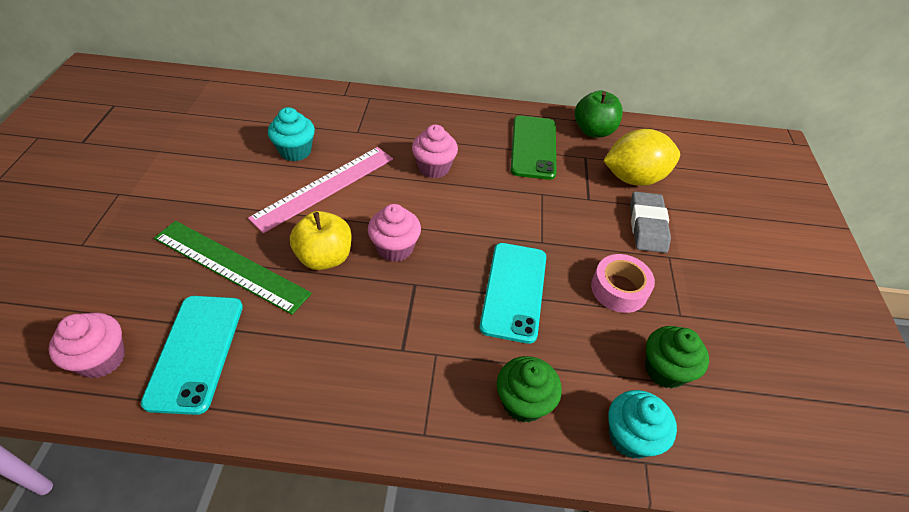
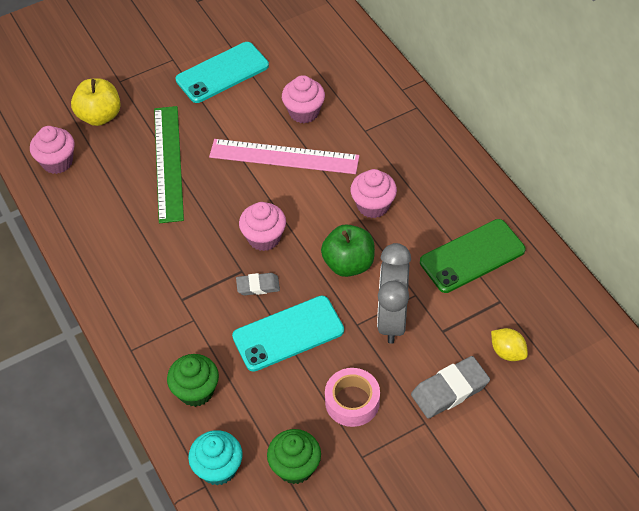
camera: 60 degrees right, 5 degrees up
(195, 352) = (95, 199): turquoise phone -> turquoise phone (222, 73)
(295, 151) = (304, 112): turquoise cupcake -> pink cupcake
(325, 257) = (219, 205): yellow apple -> yellow apple (100, 116)
(443, 282) = (258, 286): none -> grey eraser
(554, 219) = (392, 319): none -> grey clock
(593, 131) = (548, 288): green apple -> green apple (348, 264)
(634, 178) = (507, 352): yellow lemon -> yellow lemon, size x0.50

